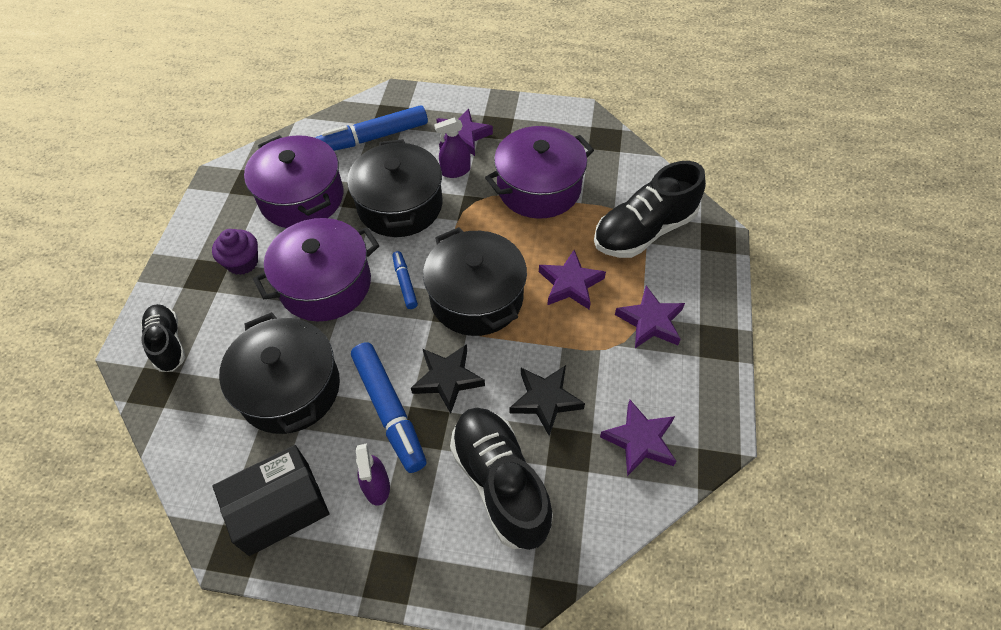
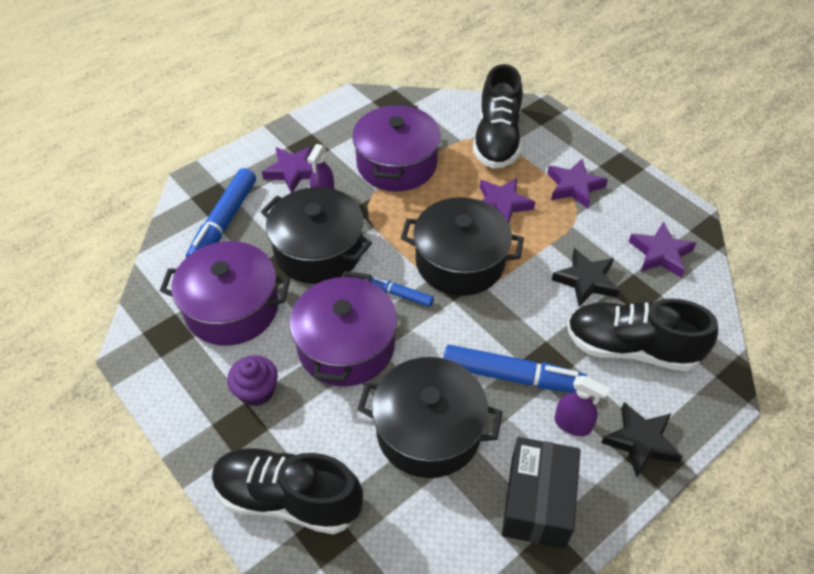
camera: 50 degrees left, 5 degrees down
(168, 343) = (288, 498): black shoe -> black shoe, size x1.68
(447, 379) = (516, 324): black star -> black star (640, 442)

